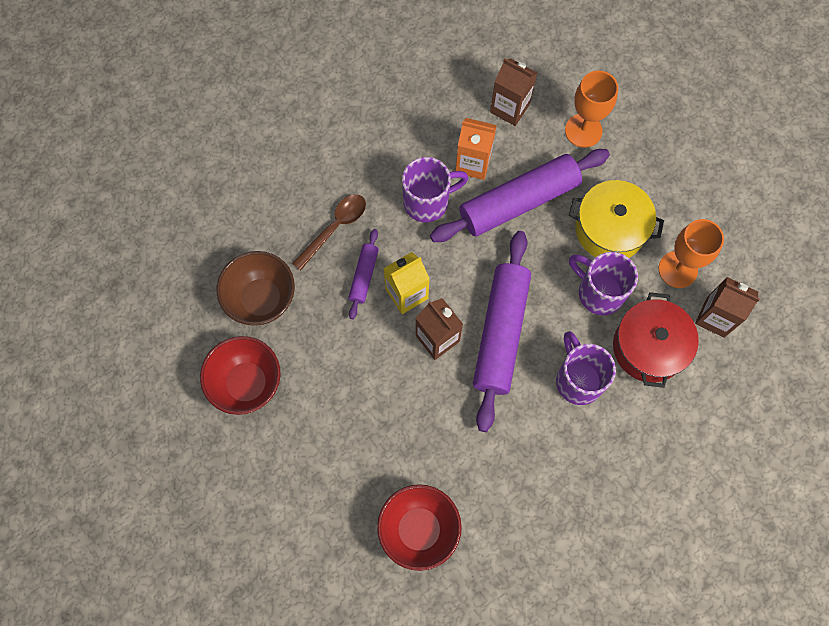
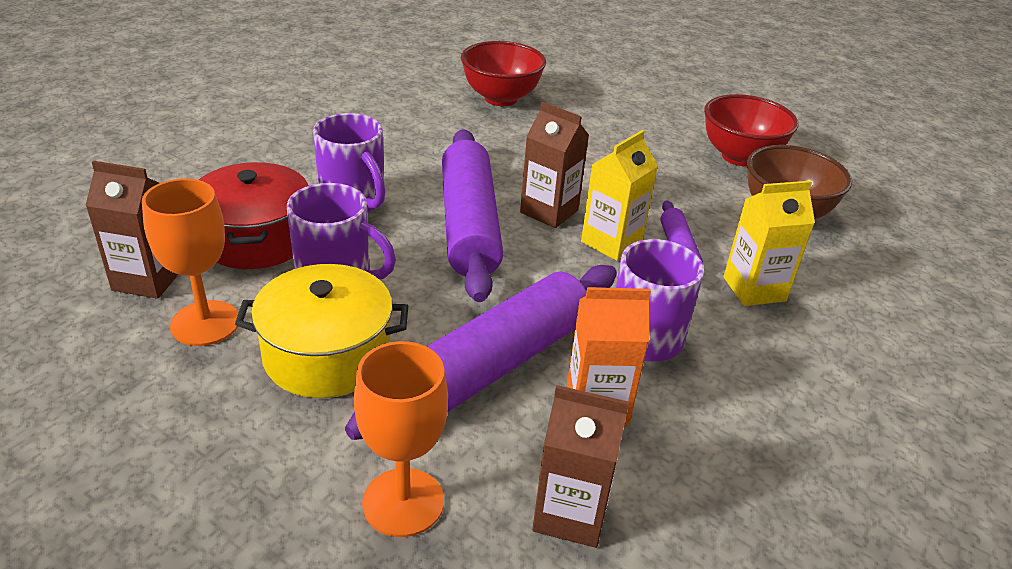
camera: 160 degrees right, 35 degrees down
(334, 228) = (754, 289): brown spoon -> yellow carton

